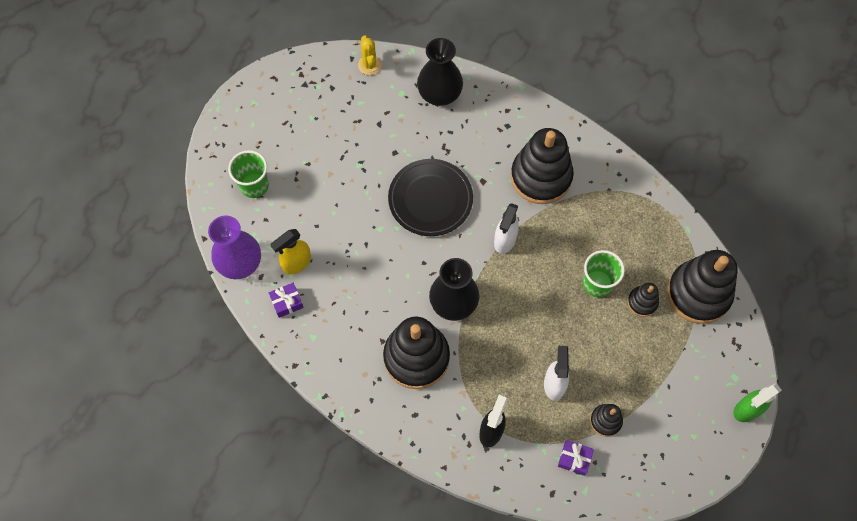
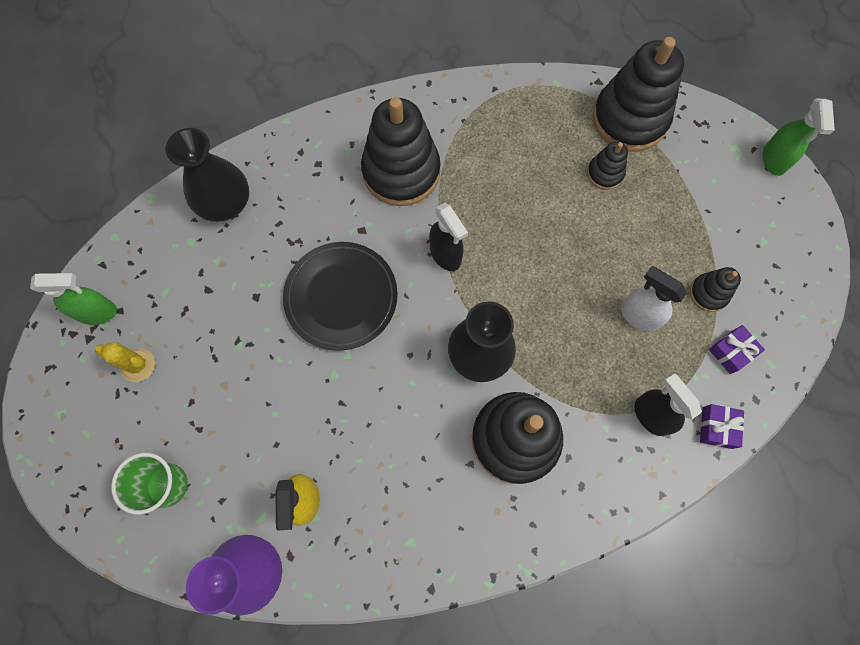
camera: 55 degrees left, 5 degrees up
(287, 302) = (346, 545): purple gift -> purple gift (717, 427)
(322, 77) = (97, 312): none -> green spray bottle
(369, 65) = (128, 251): yellow cactus -> yellow cactus (138, 365)
(505, 240) = (445, 255): white spray bottle -> black spray bottle
(597, 283) = (557, 200): green cup -> none

